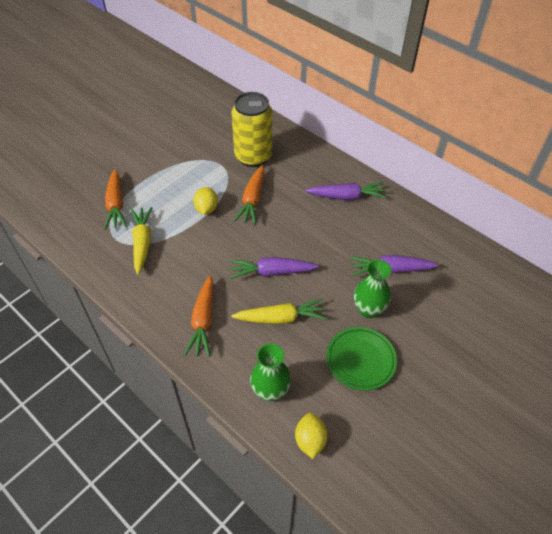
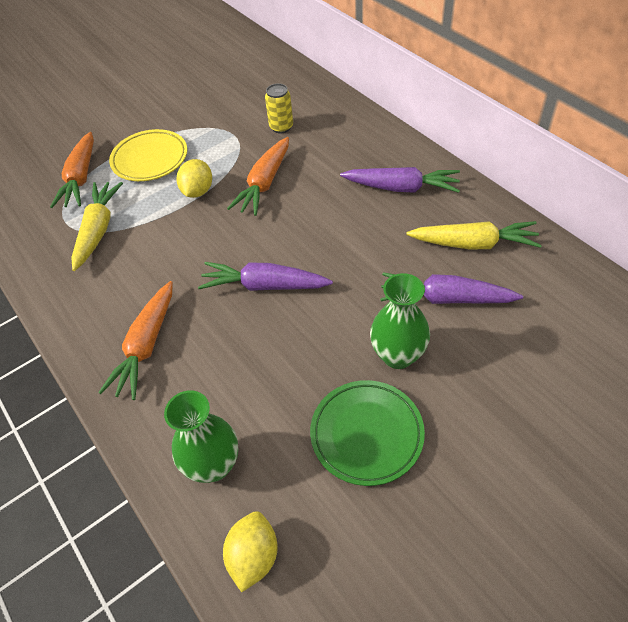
camera: 15 degrees right, 0 degrees up
(164, 187) = (150, 159): none -> yellow plate
(253, 156) = (281, 127): yellow can -> yellow can, size x0.46
(281, 318) = (260, 354): yellow carrot -> yellow carrot (473, 244)

